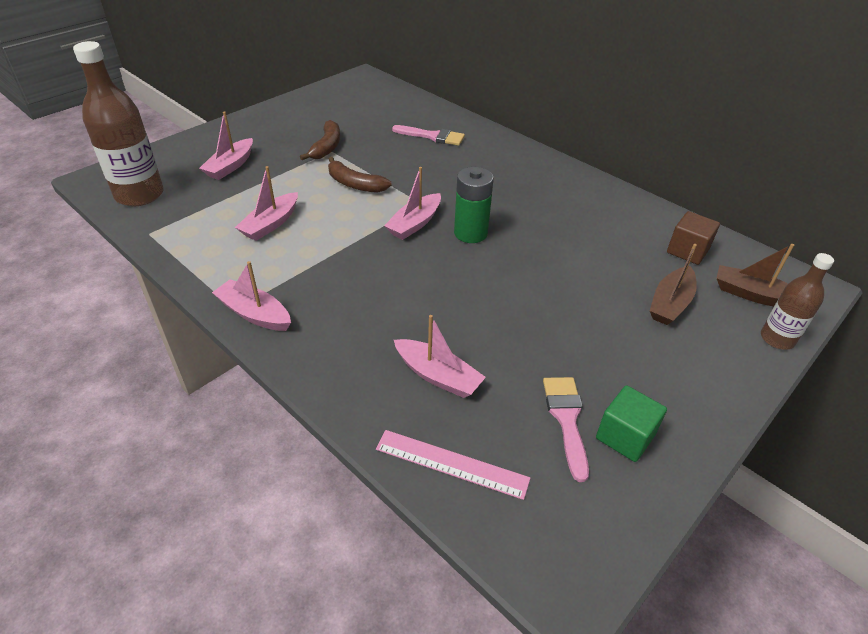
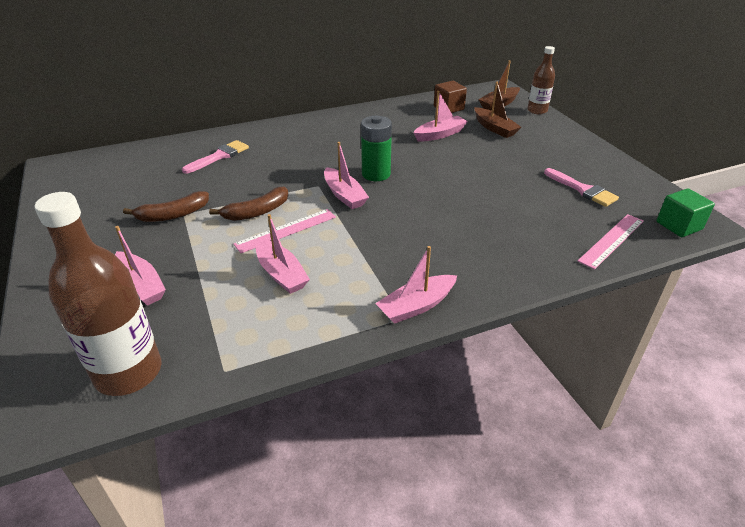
camera: 65 degrees left, 5 degrees down
(326, 147) = (173, 215): brown banana -> brown banana turned 120 degrees clockwise
(335, 207) = (286, 230): none -> pink ruler
(438, 376) = (529, 226): pink boat -> pink boat (440, 134)
(566, 419) = (582, 190): pink brush -> pink brush turned 150 degrees counterclockwise
(625, 436) = (599, 175): green cube -> green cube (679, 226)

